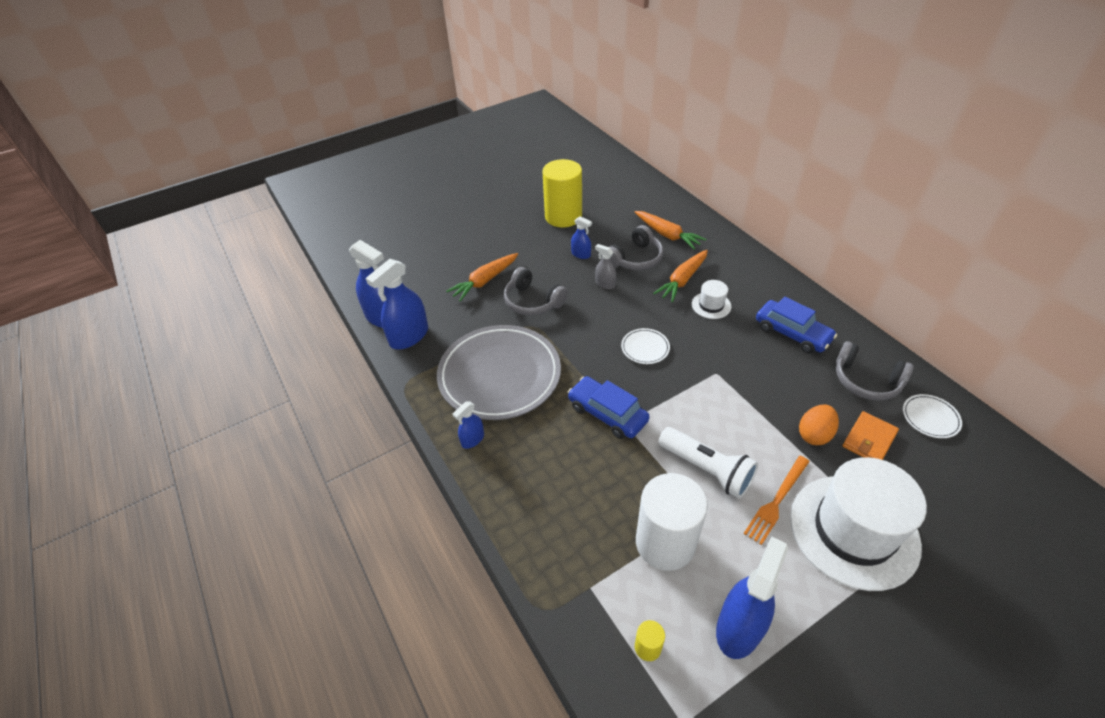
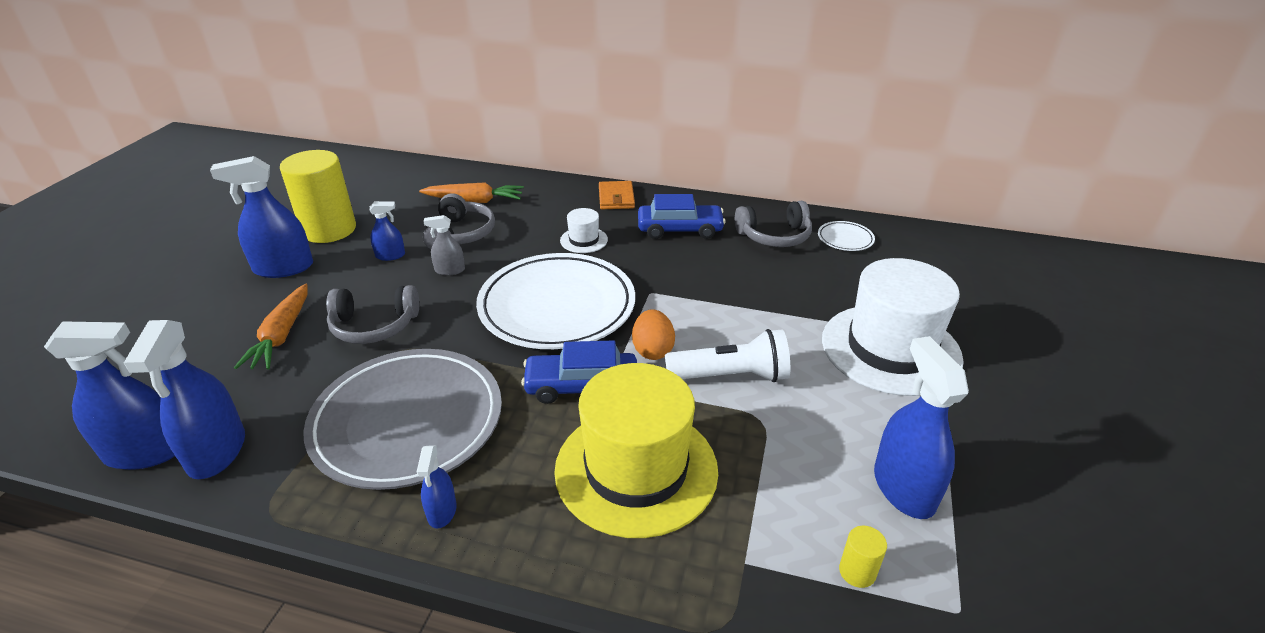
camera: 45 degrees left, 10 degrees down
(519, 234) = (283, 268): none -> blue spray bottle
(586, 488) = (636, 469): none -> yellow hat
(645, 348) = (557, 306): white plate -> white plate, size x2.48
(665, 543) = (766, 464): white cylinder -> none
(682, 280) = (532, 232): orange carrot -> none
(776, 501) = (814, 364): orange fork -> none
(814, 434) = (783, 295): orange egg -> orange egg (652, 350)
(869, 439) = (824, 277): orange wallet -> orange wallet (616, 198)

